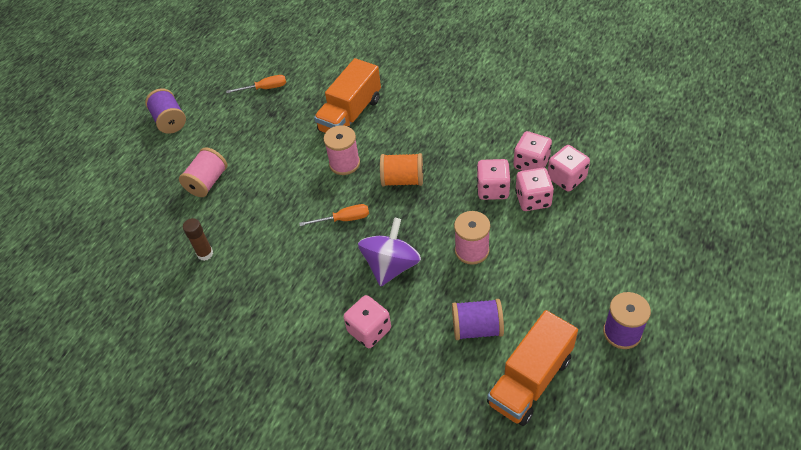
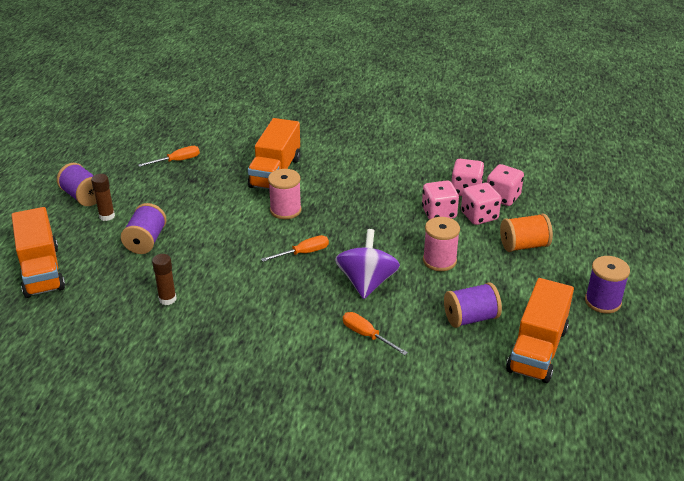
camera: 20 degrees left, 15 degrees down
(110, 202) = (41, 271): none -> orange truck
(183, 147) = (107, 216): none -> brown glue stick
(207, 182) = (146, 241): pink spool -> purple spool
(369, 330) = (367, 335): pink dice -> orange screwdriver
(403, 180) = (349, 216): orange spool -> orange spool (524, 245)

